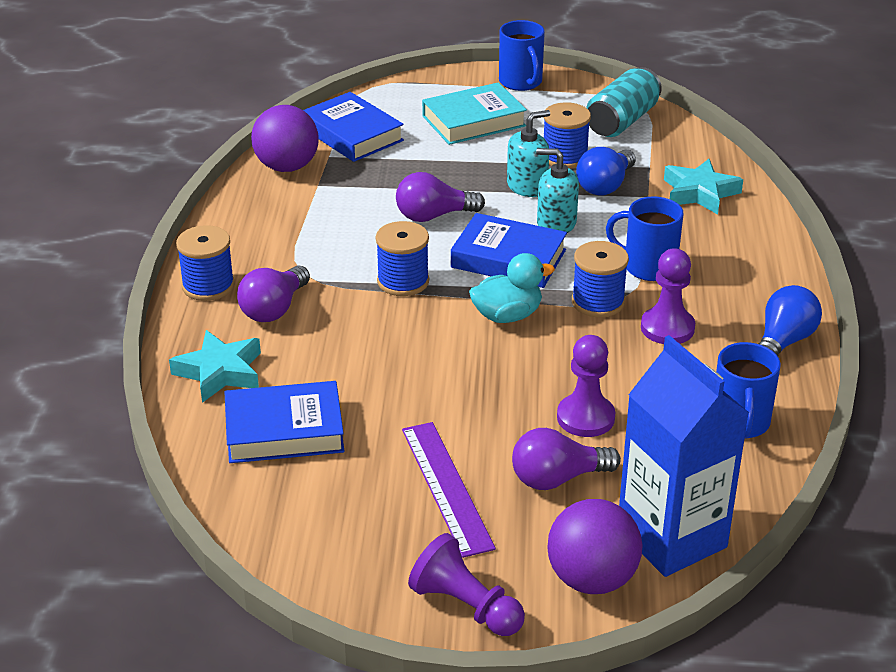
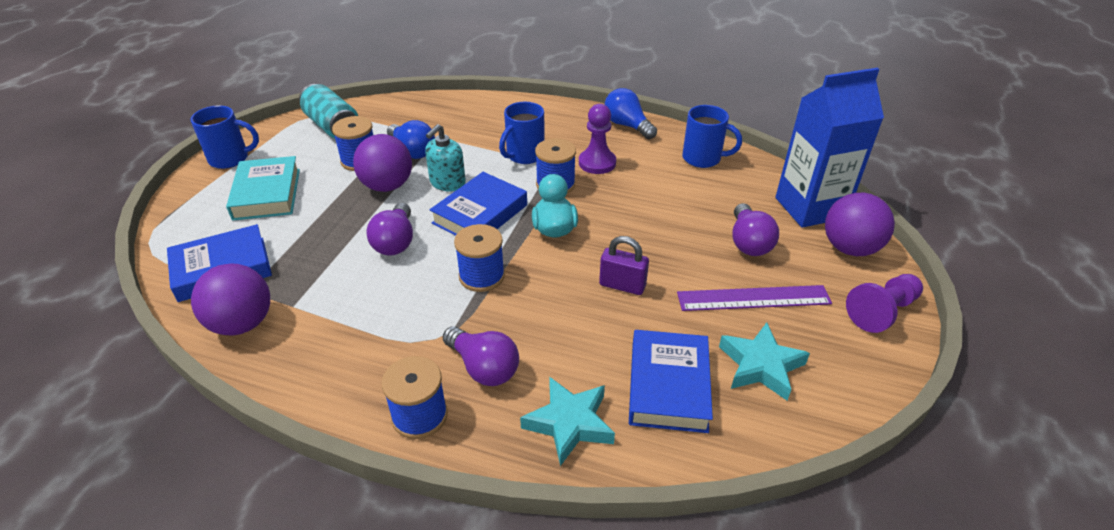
camera: 75 degrees left, 5 degrees up
(427, 380) = (622, 285): none -> purple padlock
(527, 186) = (387, 186): turquoise soap dispenser -> purple ball
(585, 418) = (685, 217): purple pawn -> none
(699, 193) = (449, 117): turquoise star -> turquoise star (761, 366)

